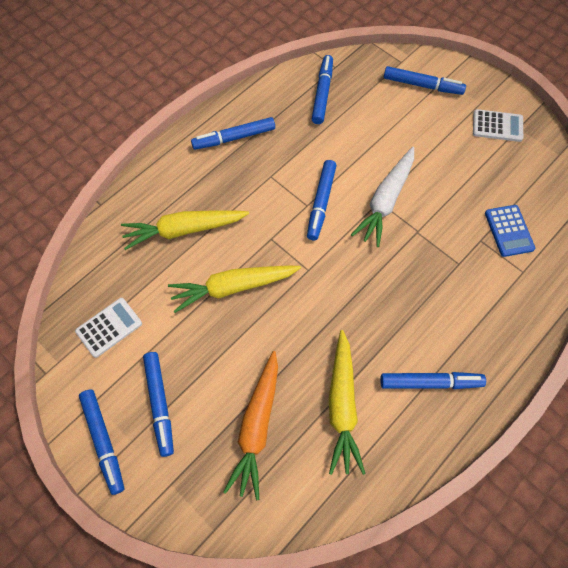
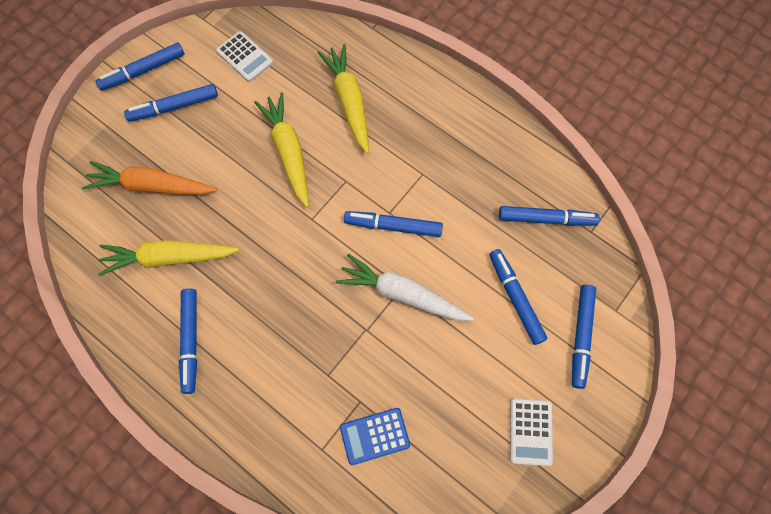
camera: 85 degrees right, 5 degrees up
(234, 138) = (467, 133): blue marker -> blue marker (515, 298)

